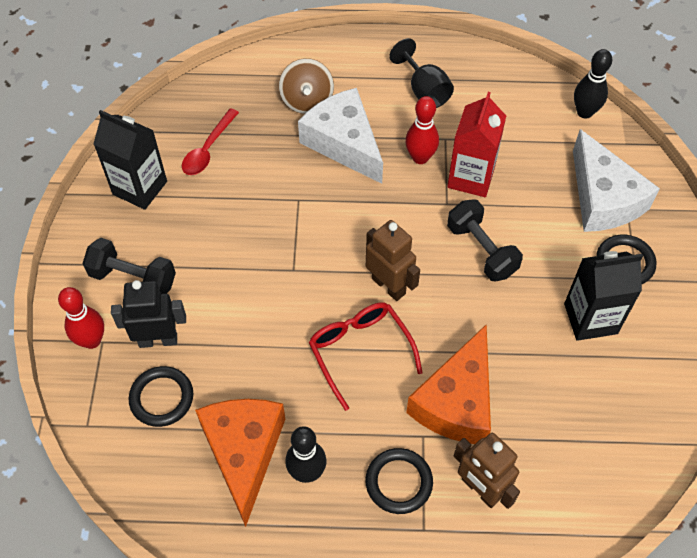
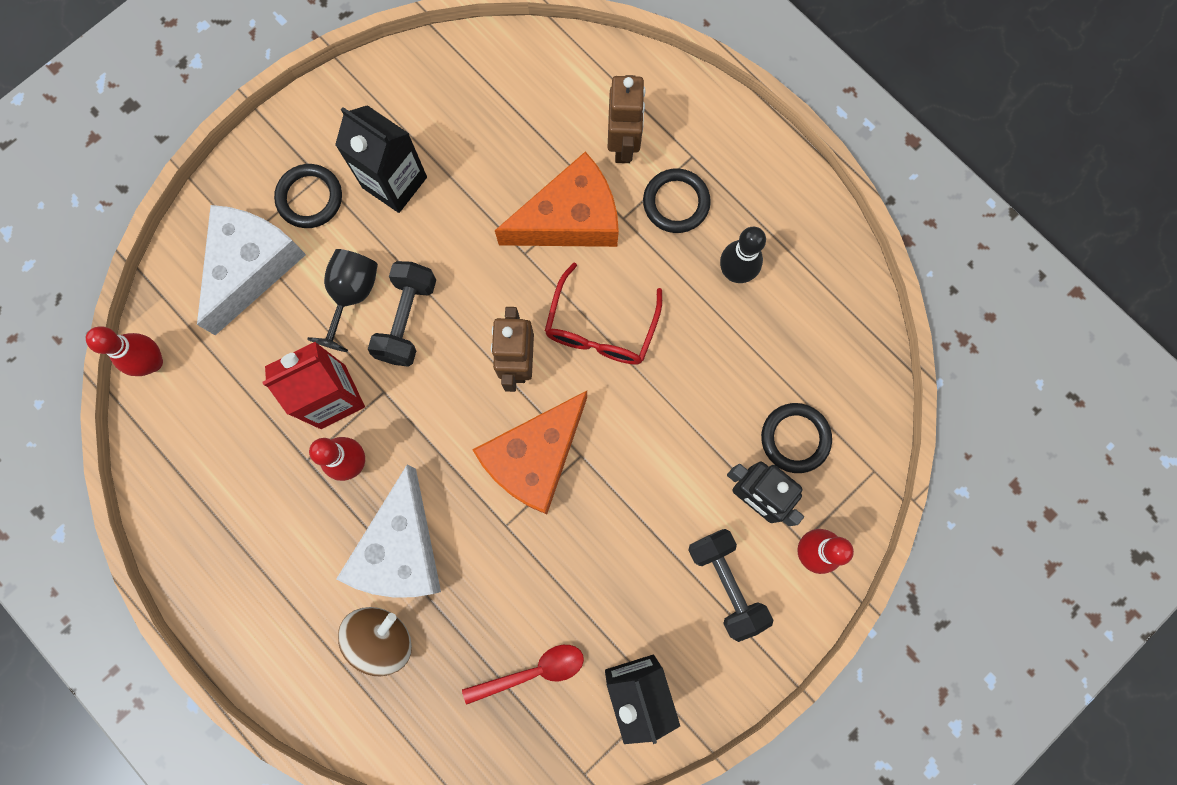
camera: 135 degrees left, 20 degrees up
(243, 452) = (769, 331): orange cheese -> orange cheese (535, 458)
(424, 91) = (261, 535): black goblet -> black goblet (352, 295)
(584, 112) = (153, 362): black bowling pin -> red bowling pin

